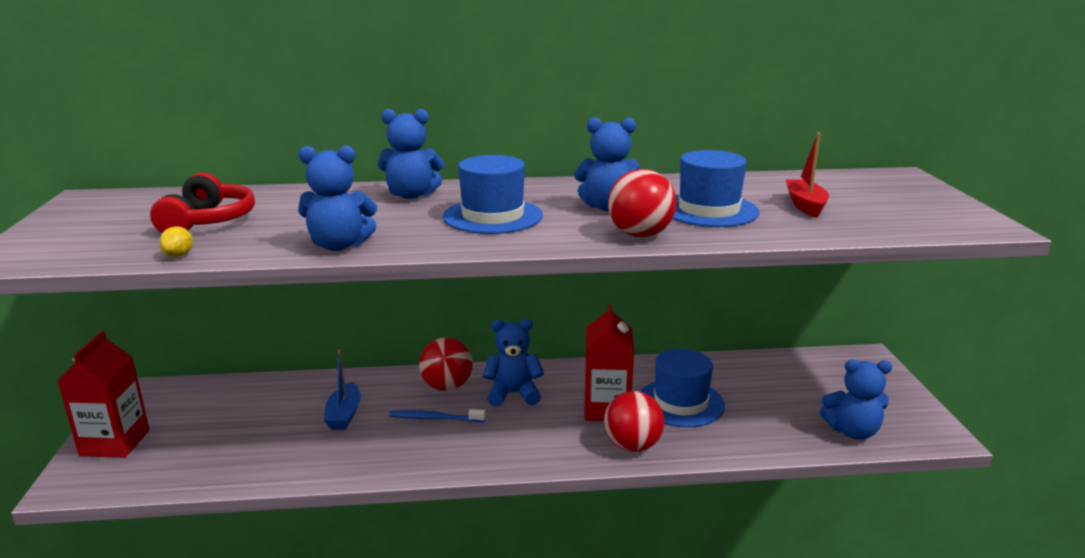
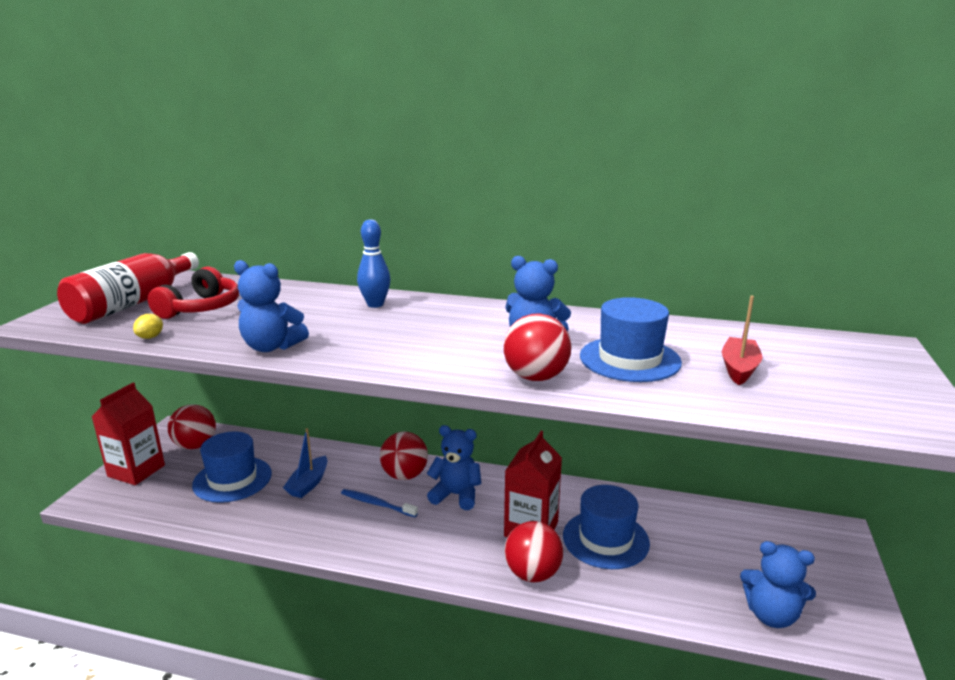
camera: 20 degrees right, 0 degrees up
(112, 227) = (133, 304): none -> red bottle
(175, 403) = (195, 445): none -> red ball
(411, 195) = (375, 304): blue teddy bear -> blue bowling pin
(492, 216) = (421, 336): blue hat -> blue hat (232, 479)

